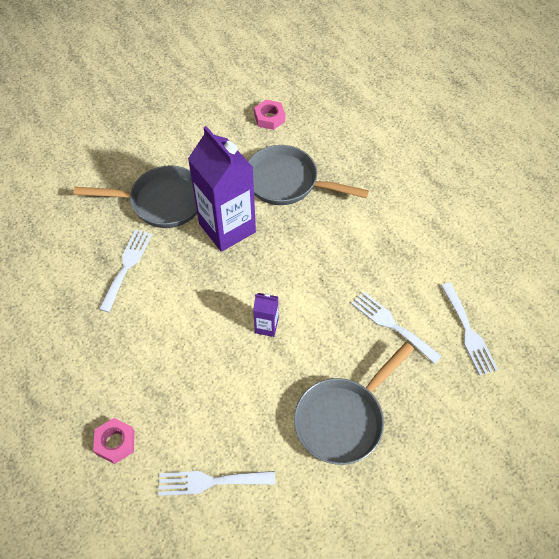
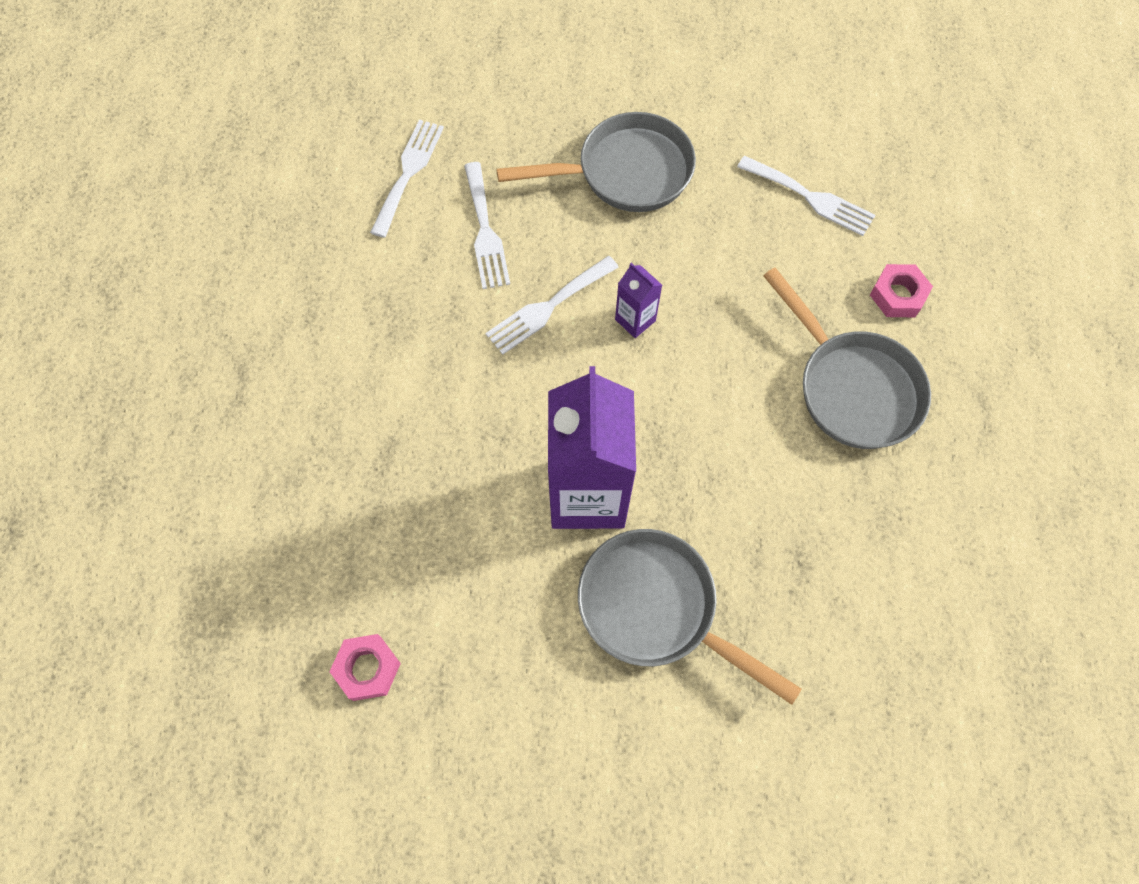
camera: 145 degrees left, 10 degrees up
(127, 266) = (769, 524): white fork -> white fork (548, 307)
(287, 182) = (443, 516): grey pan -> grey pan (852, 387)

